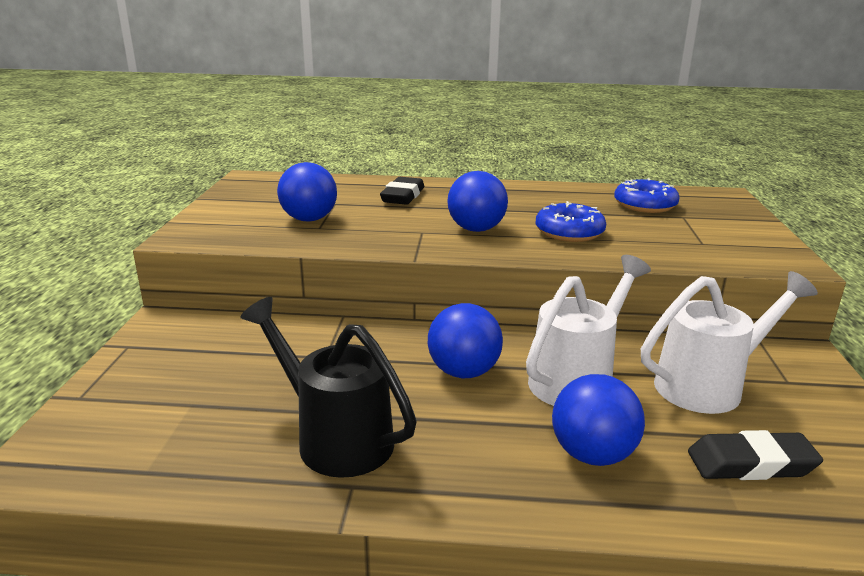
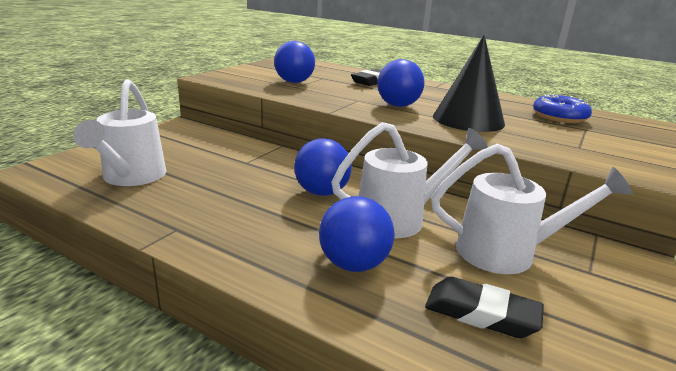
camera: 25 degrees right, 0 degrees up
(197, 431) = (131, 177): none -> white watering can
(335, 438) = (198, 202): black watering can -> none
(569, 232) = (468, 119): blue donut -> black cone

